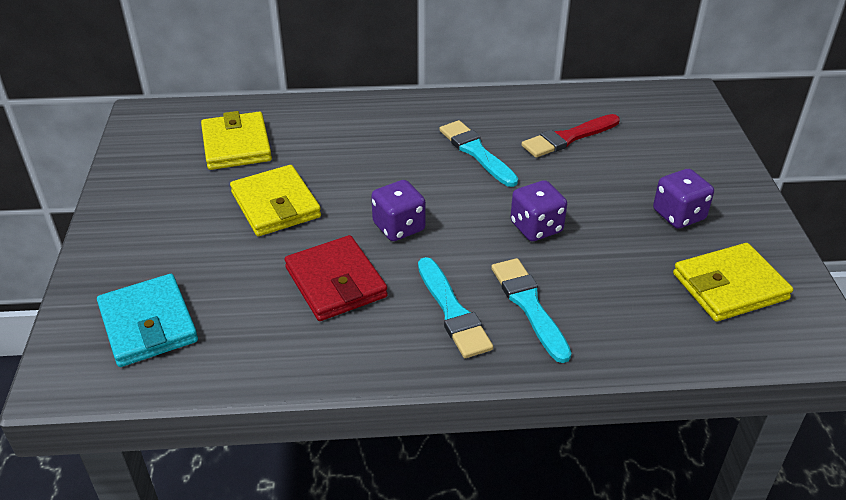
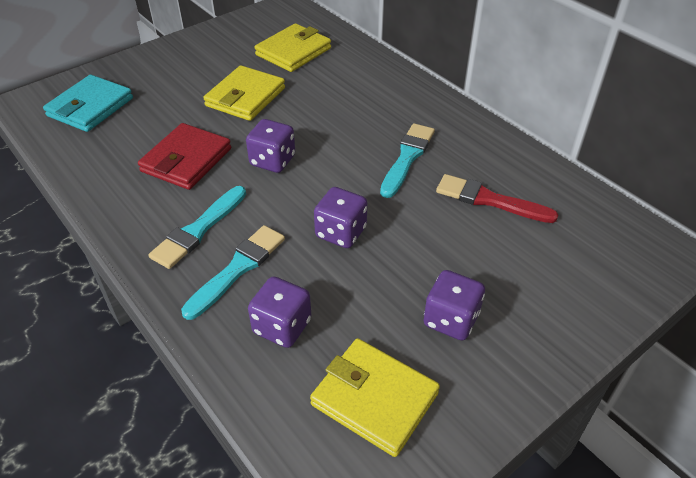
camera: 55 degrees right, 5 degrees up
(620, 305) = (282, 326): none -> purple dice

